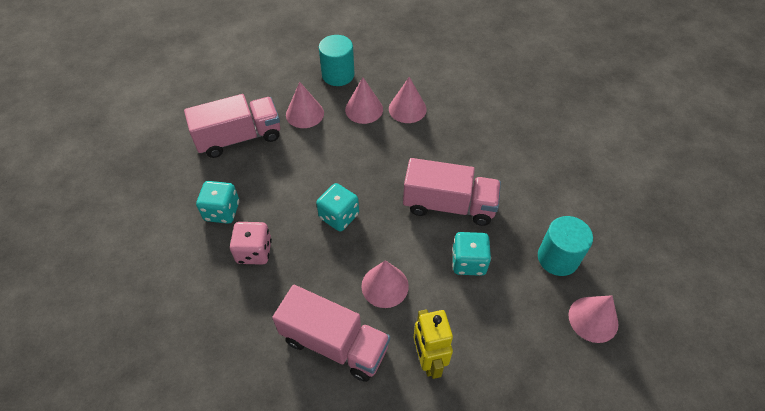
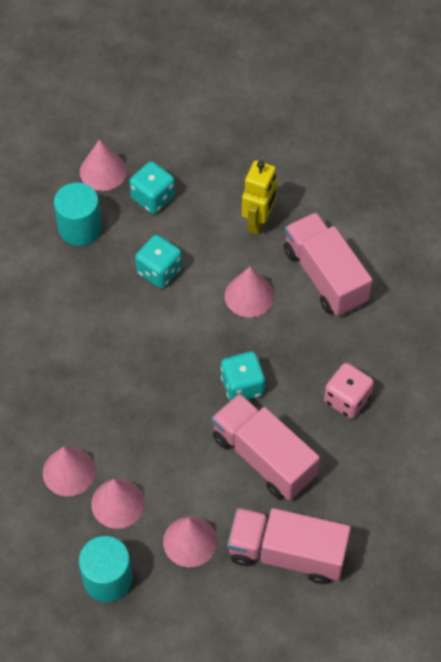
camera: 145 degrees left, 5 degrees up
(222, 211) = (356, 464): turquoise dice -> turquoise dice (153, 198)
(449, 205) = (128, 332): pink truck -> pink truck (263, 457)

